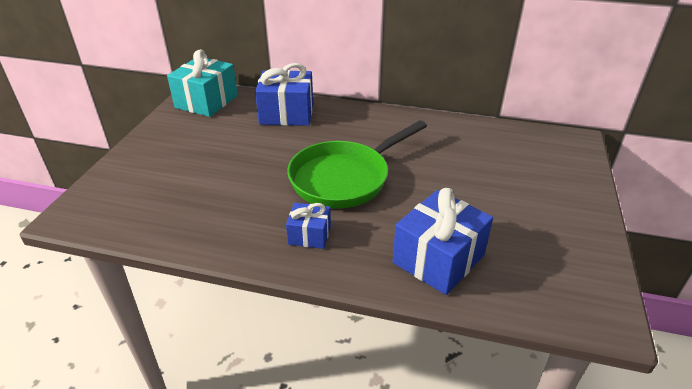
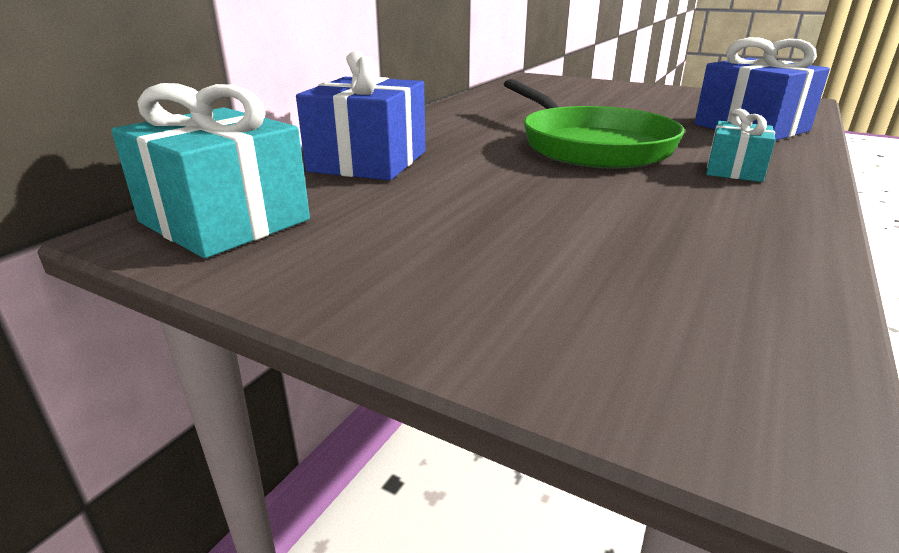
camera: 75 degrees left, 10 degrees down
(309, 235) = (734, 170): blue gift -> turquoise gift

